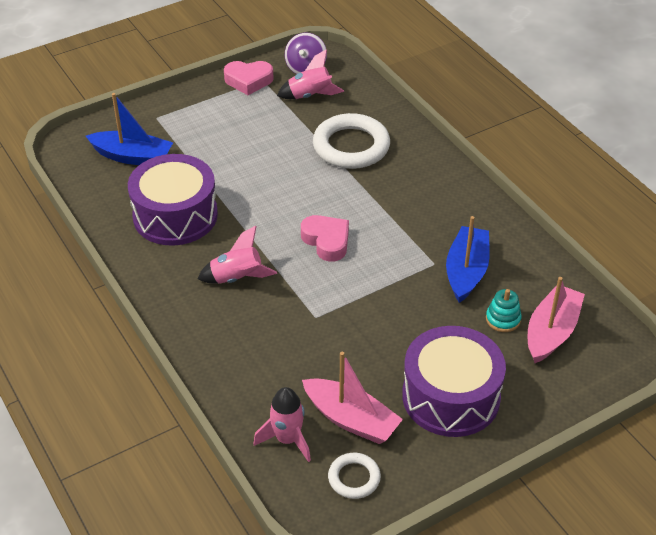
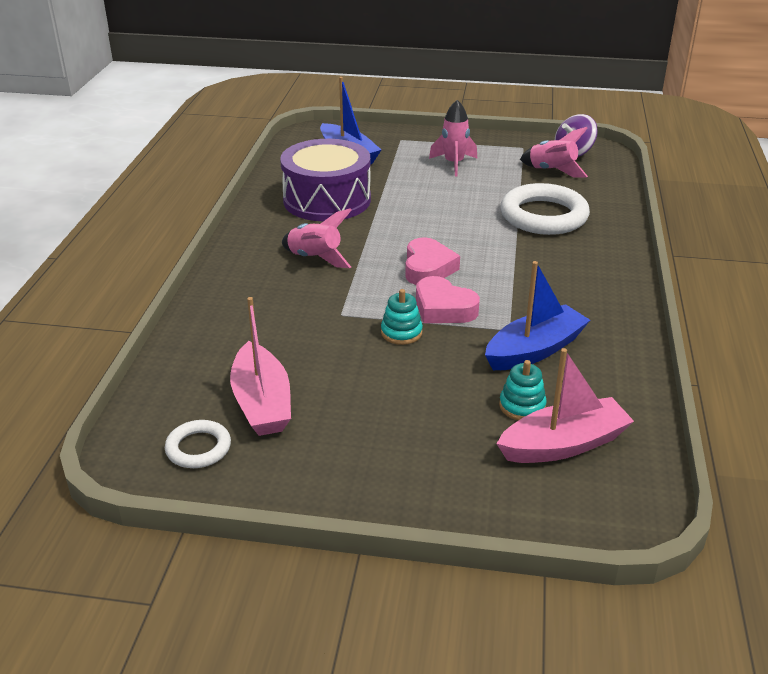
camera: 40 degrees right, 10 degrees down
(248, 81) = (510, 144): pink heart -> pink heart (443, 308)
(287, 439) = (188, 386): pink rocket -> pink rocket (453, 164)
(372, 308) = (401, 332): none -> turquoise stacking toy
(451, 397) = (379, 438): purple drum -> none

